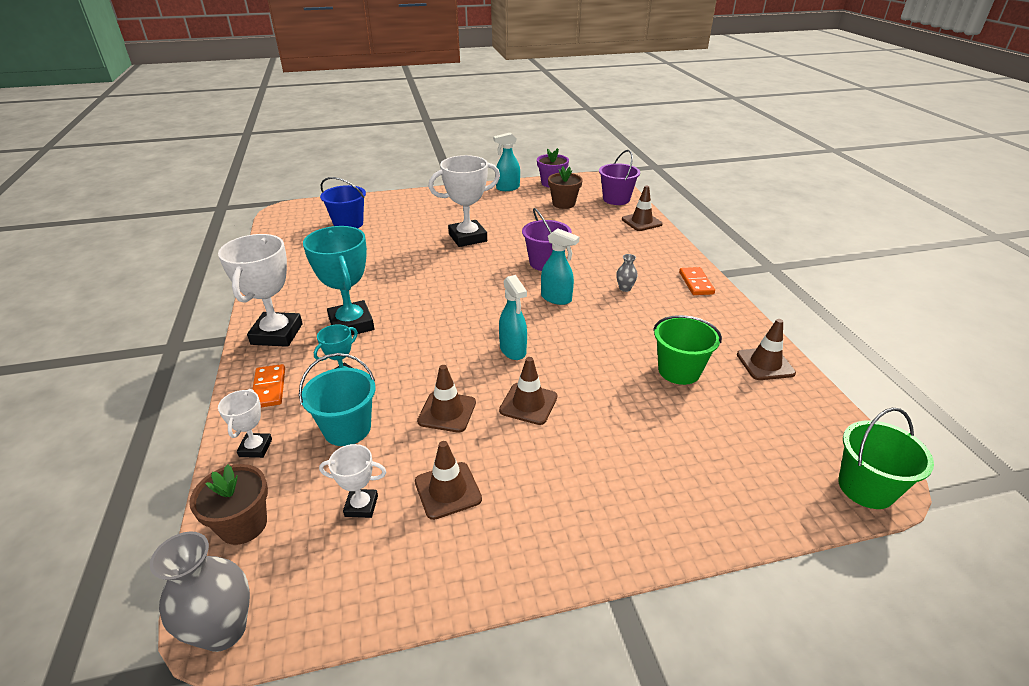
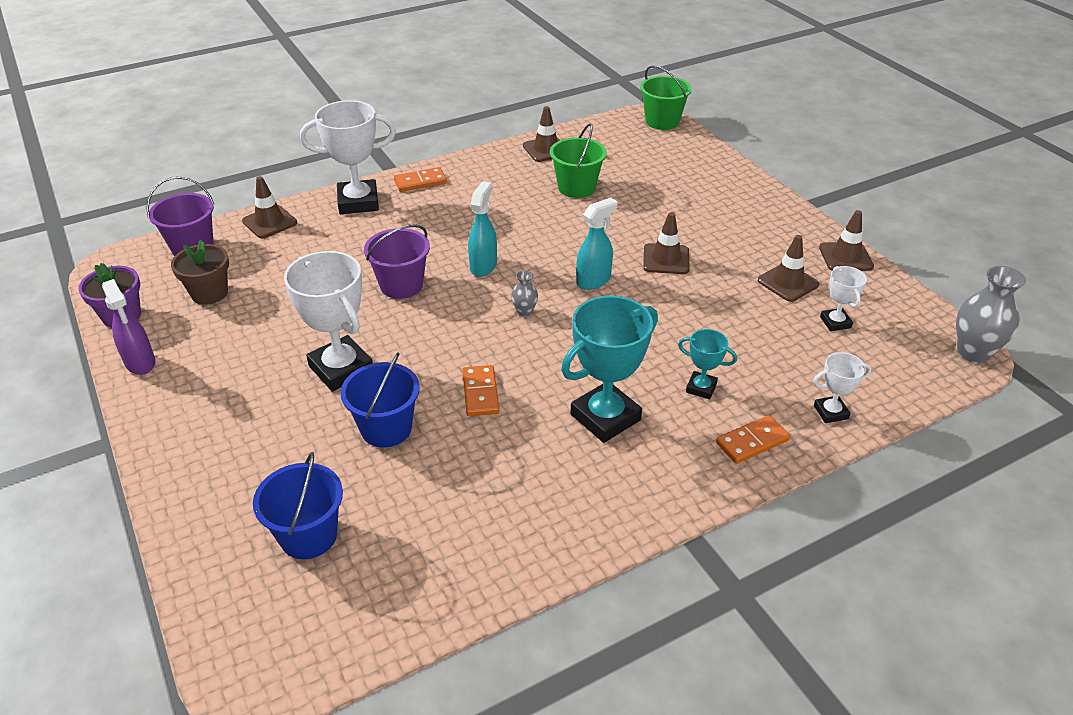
camera: 105 degrees left, 5 degrees up
(243, 525) = (902, 381): brown flower pot -> none
(277, 334) = (658, 482): white trophy -> white trophy (358, 202)
(347, 429) = (766, 359): turquoise bucket -> none
(405, 247) = (386, 428): none -> blue bucket
(412, 280) = (480, 393): none -> orange domino
(447, 412) = (705, 303): brown traffic cone -> brown traffic cone (845, 257)
(507, 188) = (140, 363): turquoise spray bottle -> purple spray bottle
(625, 288) = (445, 223): grey vase -> grey vase (524, 312)

